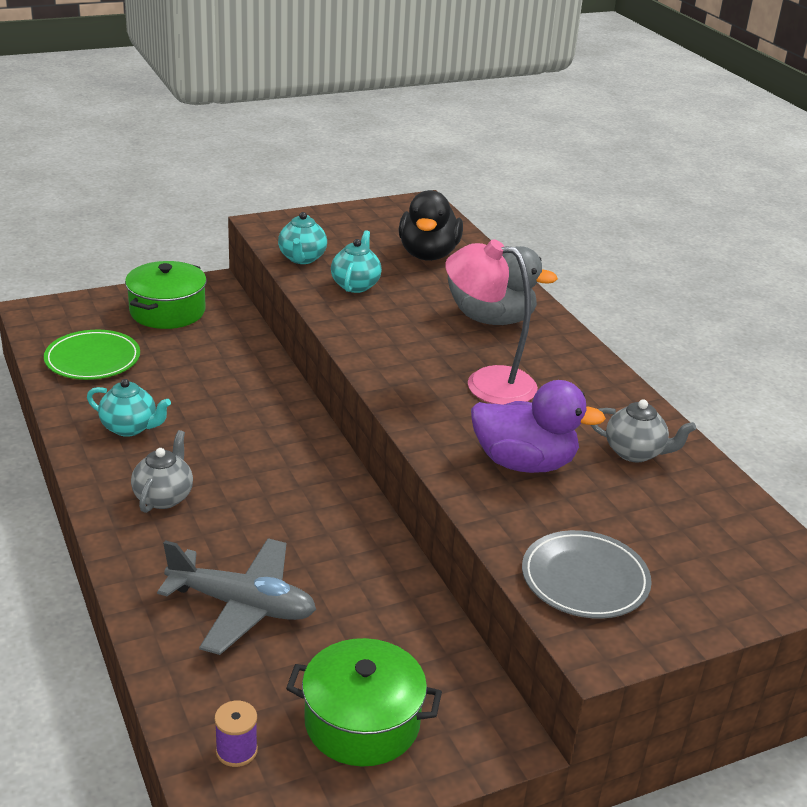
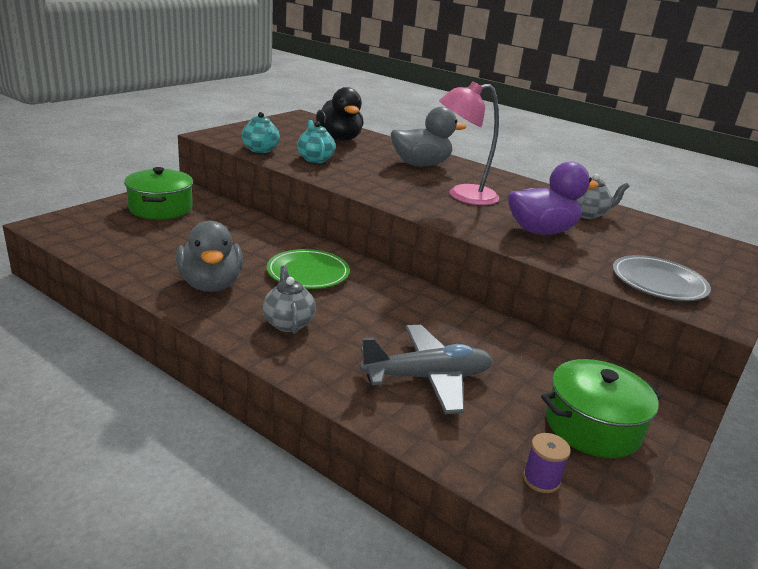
camera: 30 degrees left, 5 degrees down
(92, 359) = (131, 247): green plate -> green plate (308, 273)
(130, 428) = (211, 284): turquoise teapot -> grey duck

